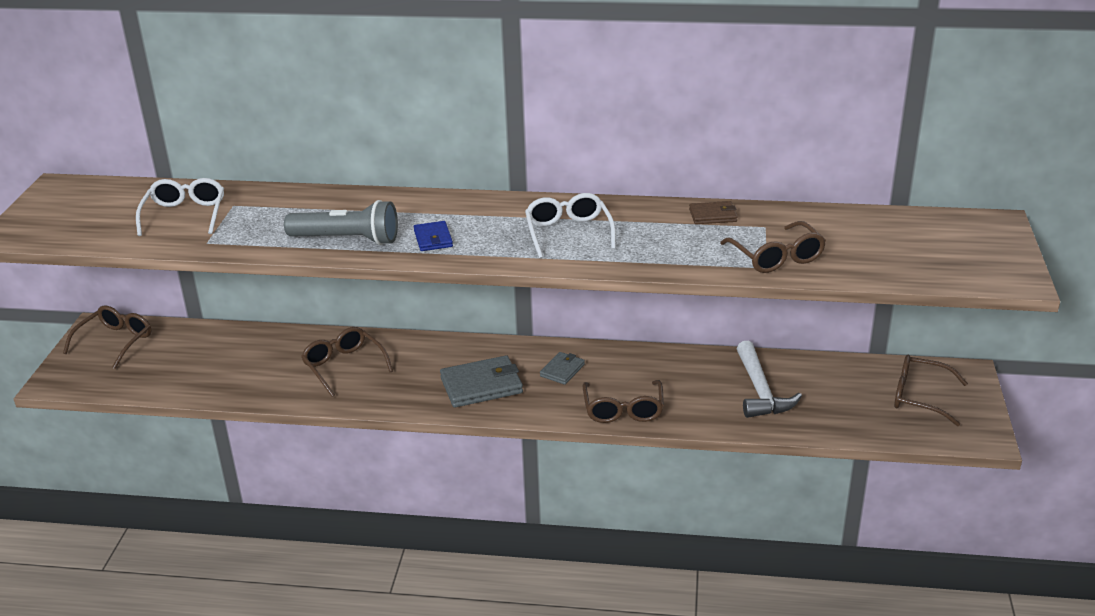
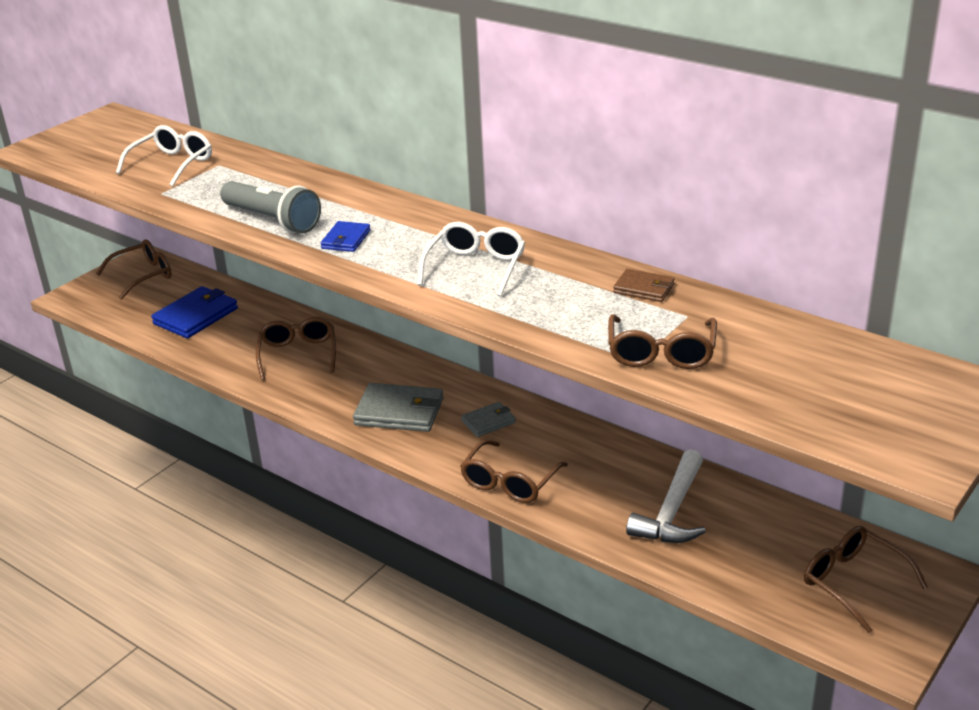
camera: 30 degrees right, 0 degrees up
(209, 362) = (196, 316): none -> blue wallet

